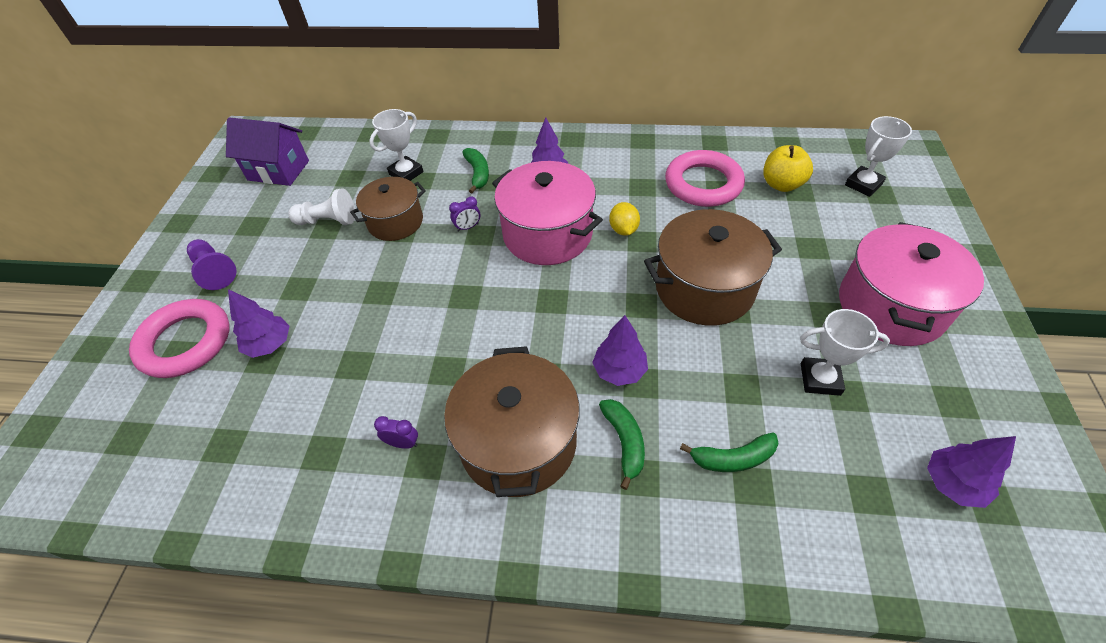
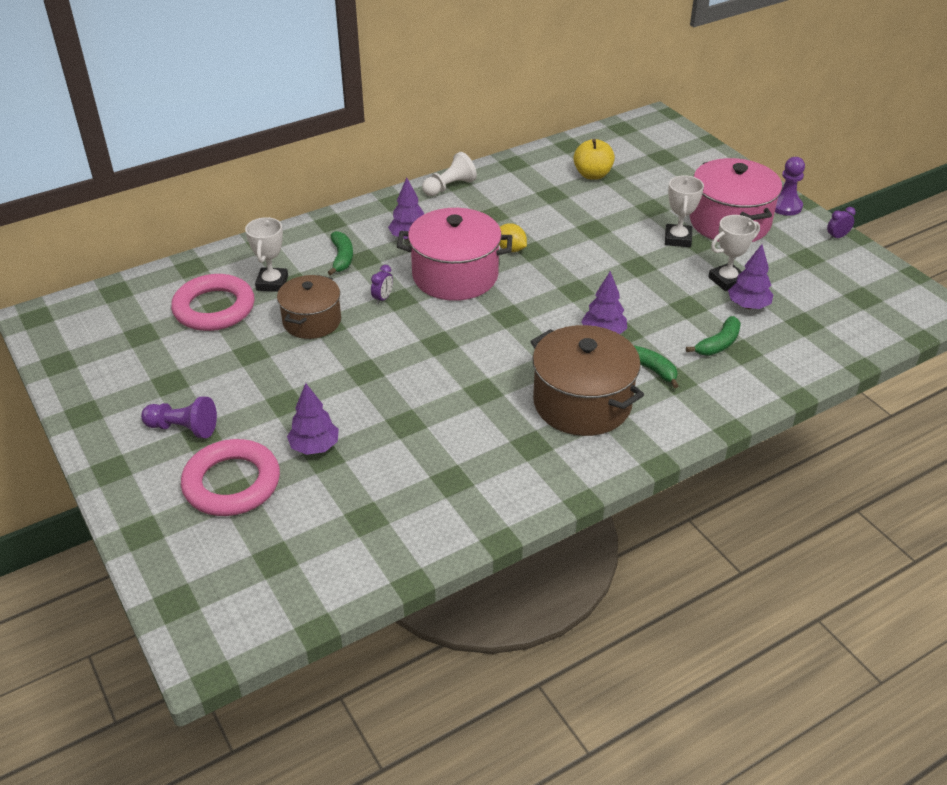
camera: 40 degrees left, 10 degrees down
(278, 170) = (132, 332): purple house -> none
(328, 221) = (244, 347): white pawn -> white pawn (449, 187)
(403, 443) = (504, 444): purple clock -> purple clock (837, 237)
(478, 174) = (342, 258): green banana -> green banana turned 45 degrees clockwise
(703, 184) = (536, 195): pink ring -> pink ring (214, 308)
(704, 288) = (607, 261): brown pot -> none
(863, 184) = (646, 154): white trophy -> white trophy (677, 239)
(952, 484) = (838, 298): purple tree -> purple tree (748, 306)
(986, 318) = (785, 206): none -> purple pawn

